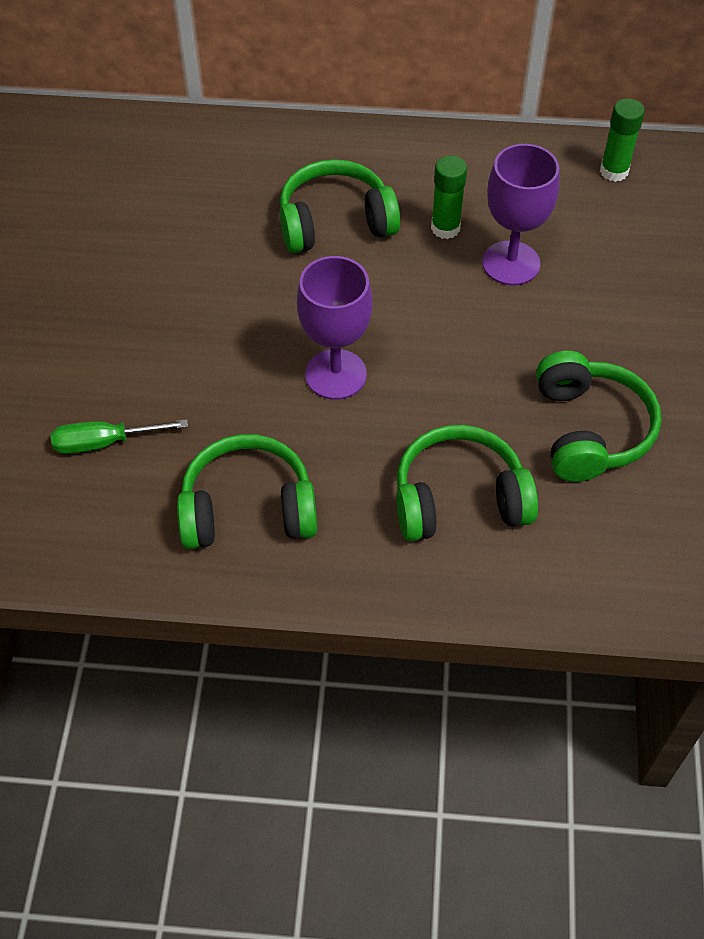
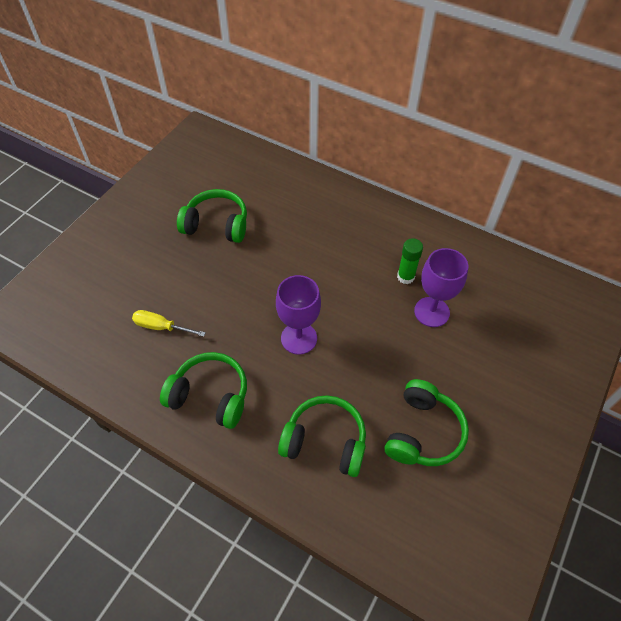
camera: 25 degrees right, 0 degrees up
(103, 443) = (161, 327): green screwdriver -> yellow screwdriver
(335, 222) = (347, 251): green headphones -> green headphones (216, 225)
(614, 171) = (523, 279): green glue stick -> none

